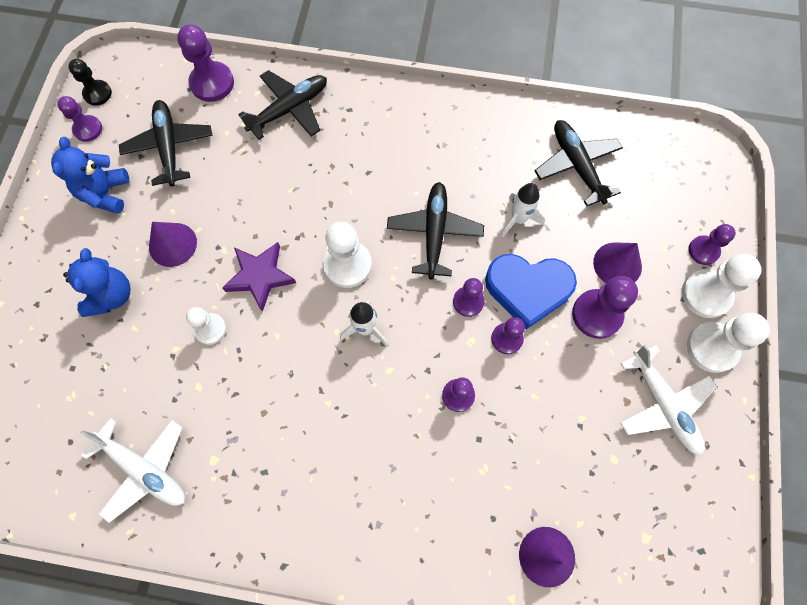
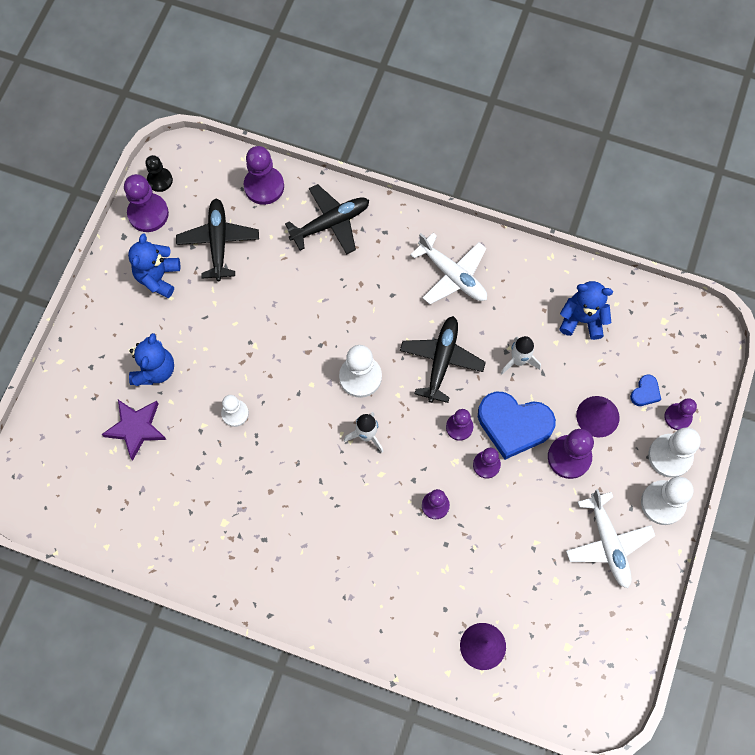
camera: 10 degrees right, 0 degrees up
(88, 129) = (148, 213): purple pawn -> purple pawn, size x1.59
(144, 469) = (167, 520): white plane -> white plane (452, 275)
(172, 244) = (211, 333): purple cone -> none
(260, 276) = (283, 374): purple star -> purple star (136, 428)
(576, 165) = (582, 319): black plane -> blue teddy bear
(662, 230) = (645, 392): none -> blue heart

